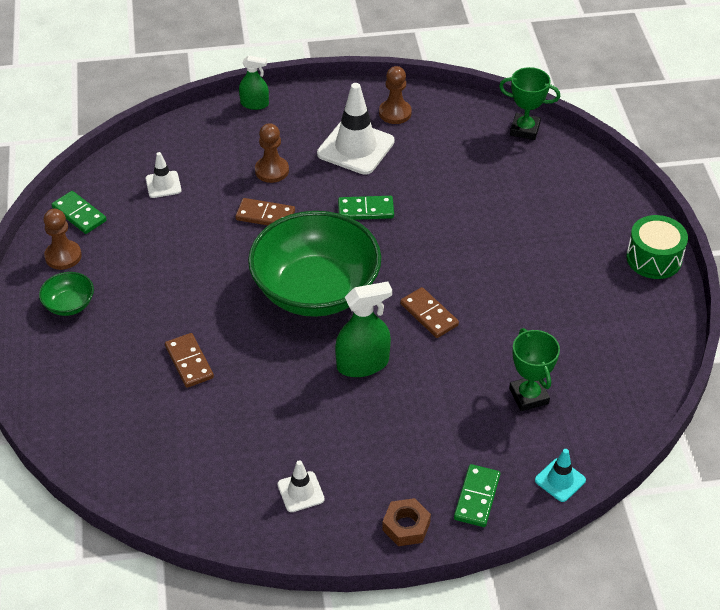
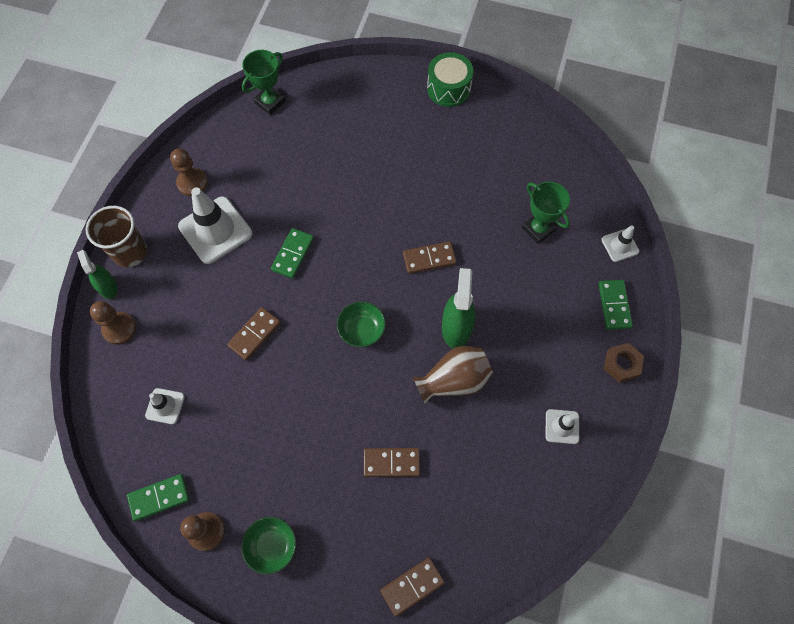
camera: 65 degrees left, 20 degrees up
(74, 420) = (412, 586): none -> brown domino
(254, 104) = (108, 287): green spray bottle -> green spray bottle turned 60 degrees counterclockwise
(272, 171) = (203, 307): brown pawn -> brown pawn (119, 329)
(297, 103) = (130, 252): none -> brown cup
(302, 381) = (453, 380): none -> brown vase
(316, 290) = (362, 330): green bowl -> green bowl, size x0.41
(476, 497) = (614, 305): green domino -> green domino turned 45 degrees clockwise
(529, 396) = (538, 229): green trophy -> green trophy turned 45 degrees clockwise
(560, 480) = (620, 245): turquoise traffic cone -> white traffic cone

